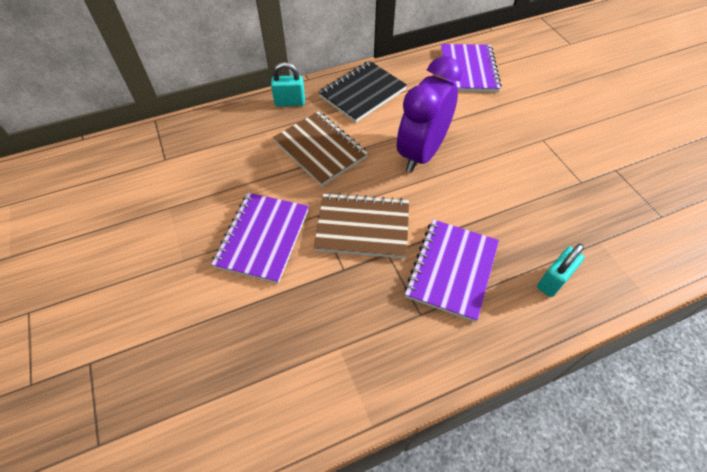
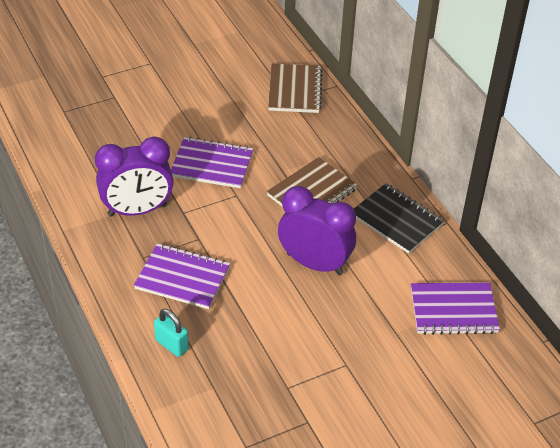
camera: 85 degrees right, 10 degrees down
(290, 102) = (373, 168): turquoise padlock -> none
(337, 323) = (137, 210): none -> purple clock
(362, 227) = (224, 223): brown notebook -> brown notebook (294, 90)

